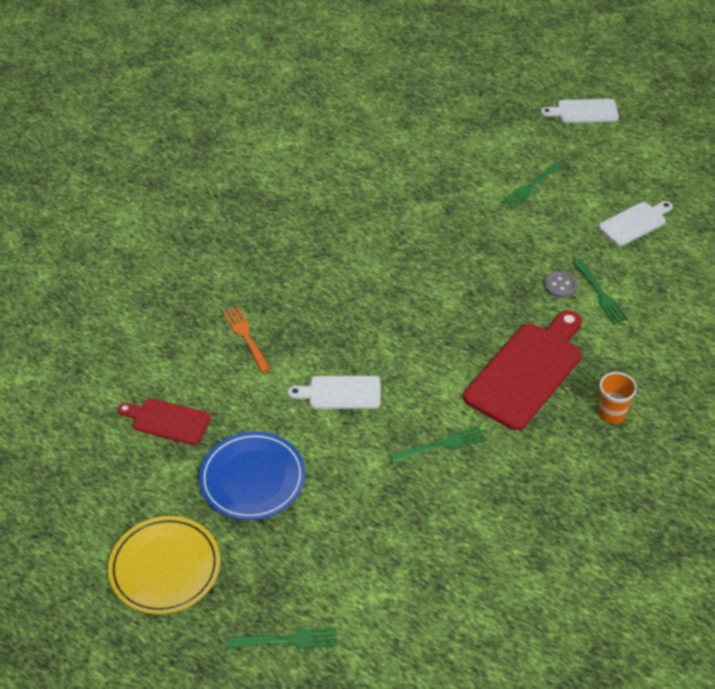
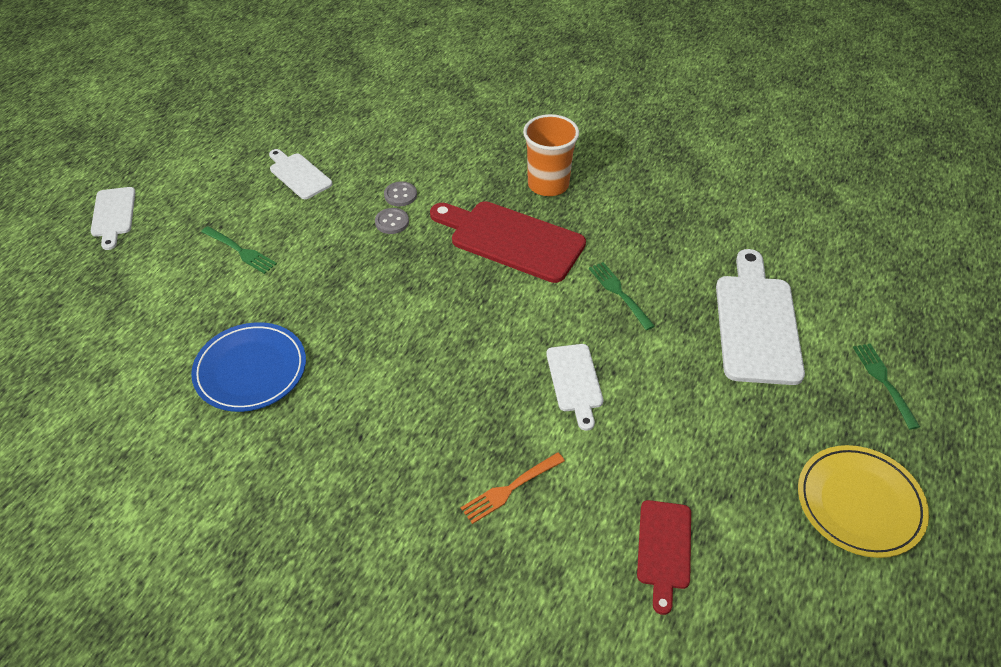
camera: 100 degrees left, 0 degrees up
(252, 479) = (715, 443): blue plate -> blue plate (250, 370)
(383, 551) = (756, 323): none -> white cutting board
(600, 294) = (400, 195): green fork -> grey button
(611, 413) = (548, 184): orange cup -> orange cup, size x1.62

